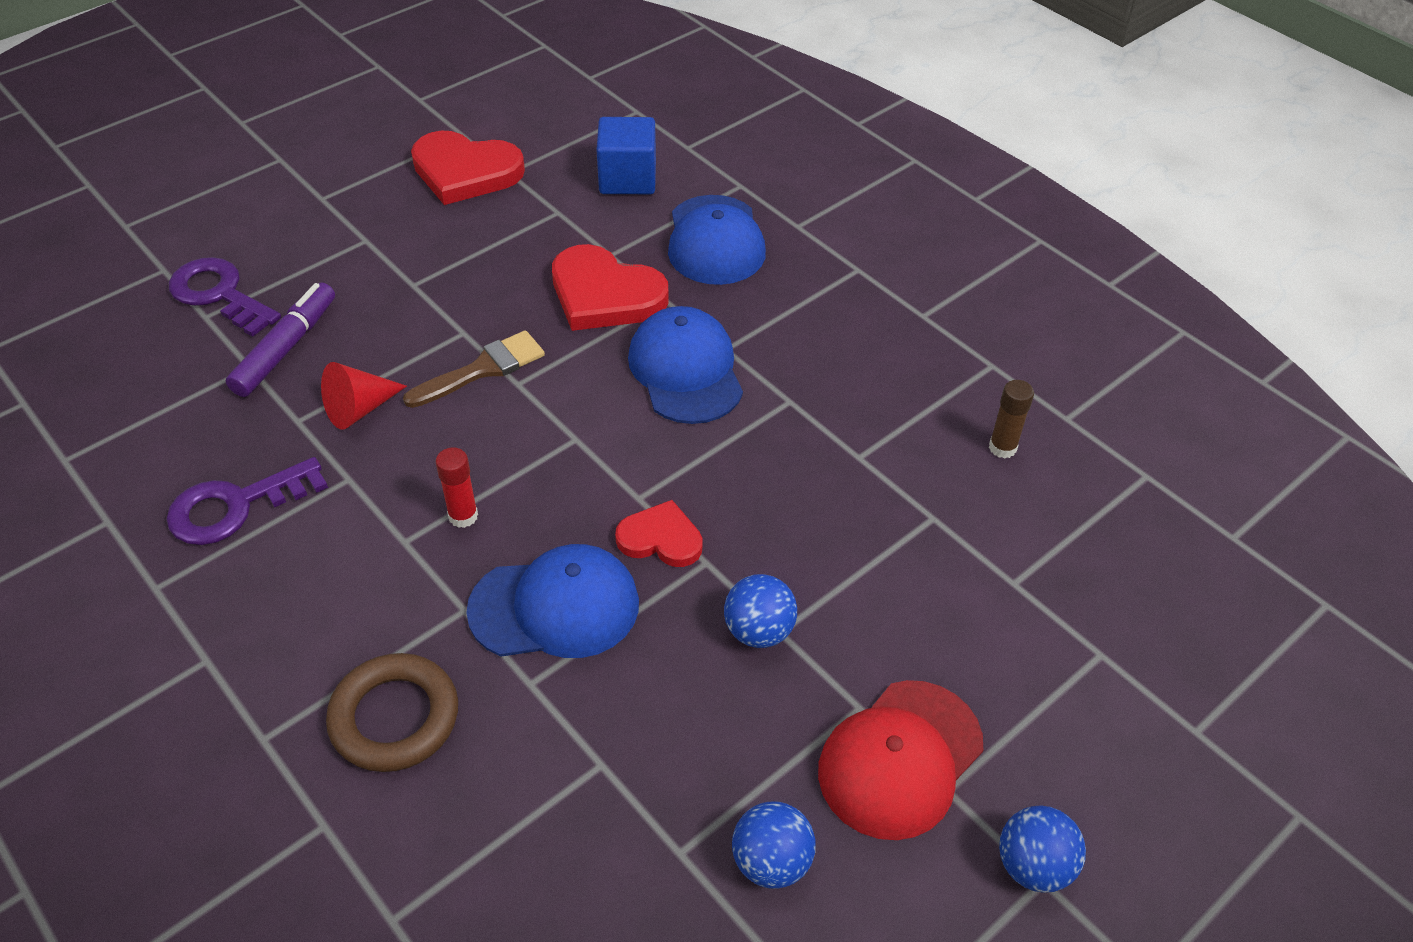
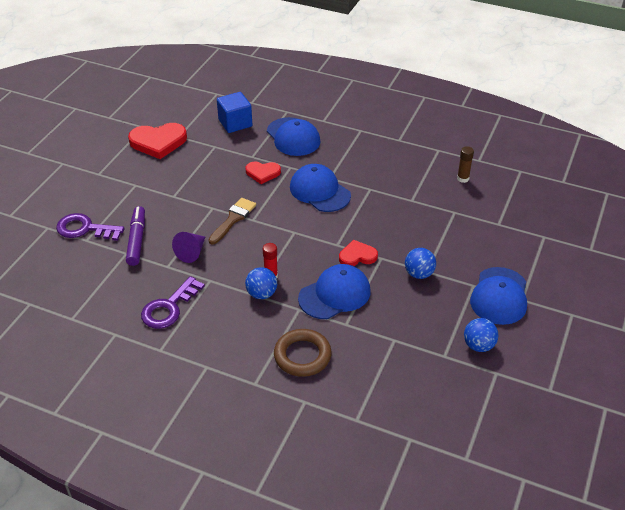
camera: 25 degrees left, 5 degrees down
(359, 409) = (191, 252): red cone -> purple cone
(605, 295) = (262, 173): red heart -> red heart, size x0.59
(900, 759) = (499, 296): red cap -> blue cap
(1033, 866) = (566, 311): blue ball -> blue ball (262, 294)

